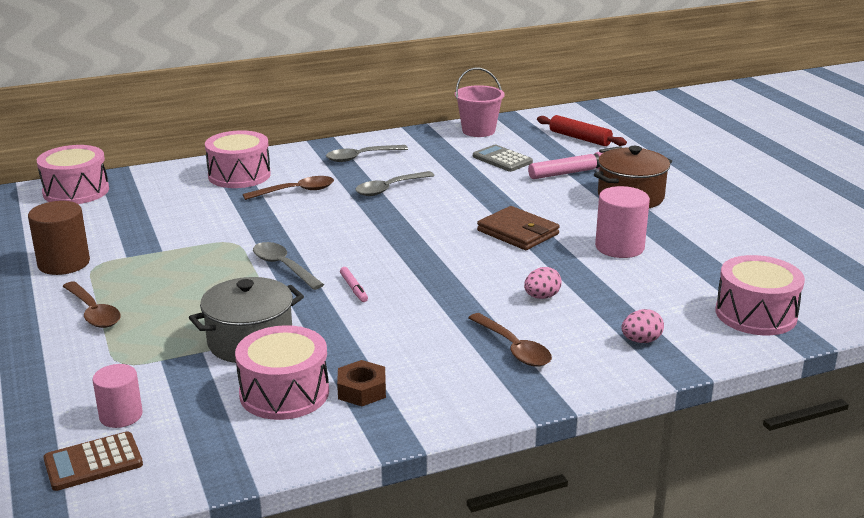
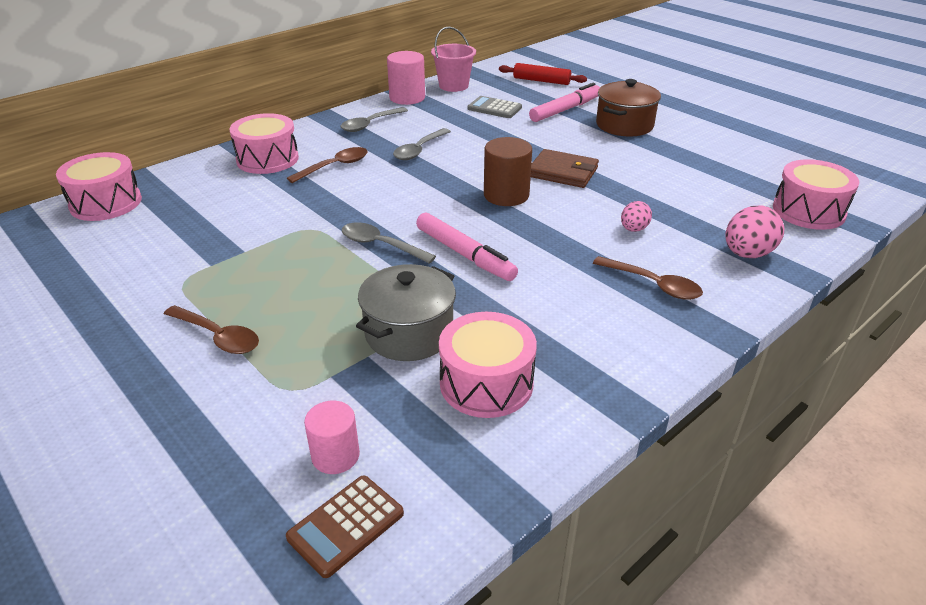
camera: 20 degrees left, 10 degrees up
(64, 263) = (146, 286): brown cylinder -> brown cylinder (506, 195)
(354, 288) = (465, 254): pink marker -> pink marker, size x2.10
(362, 390) = (557, 361): brown nut -> none
(619, 247) = (655, 171): pink cylinder -> pink cylinder (407, 98)
(641, 341) = (747, 254): pink egg -> pink egg, size x1.66

